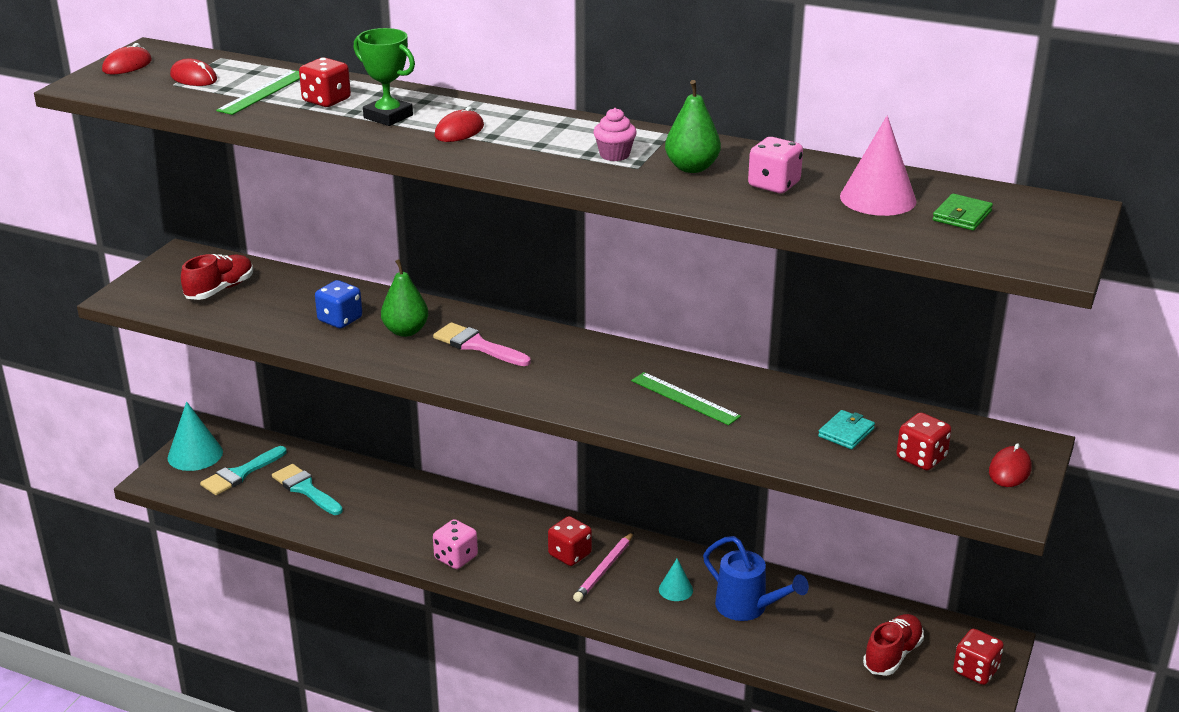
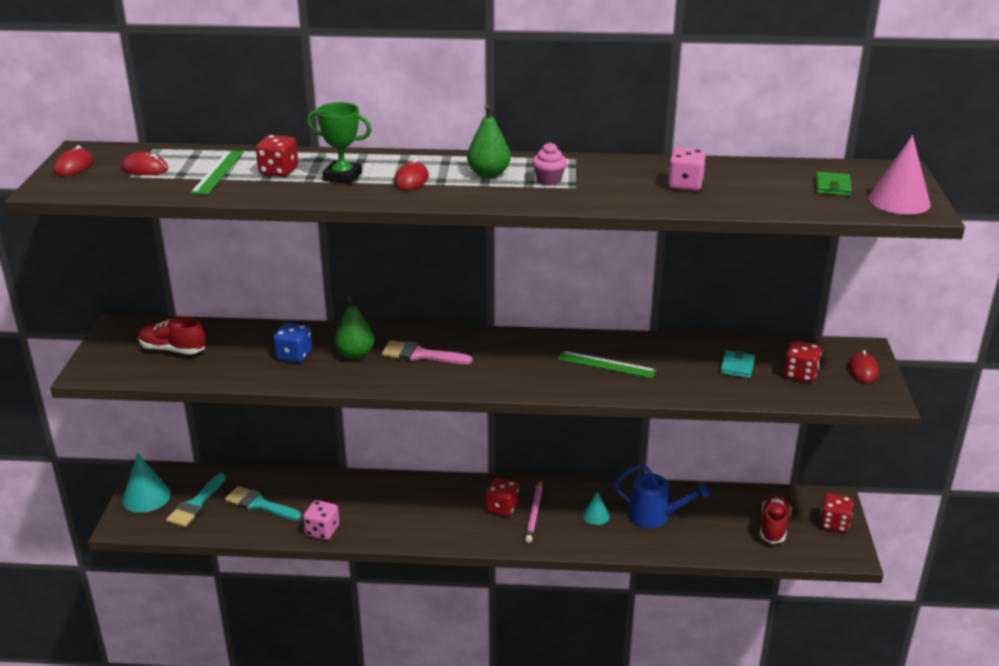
camera: 20 degrees left, 0 degrees up
(220, 289) = (173, 349): red shoe -> red shoe turned 90 degrees counterclockwise
(456, 558) = (415, 531): pink dice -> pink dice (322, 531)
(692, 168) = (615, 181): green pear -> green pear (488, 174)
(878, 198) = (765, 183): pink cone -> pink cone (899, 201)

